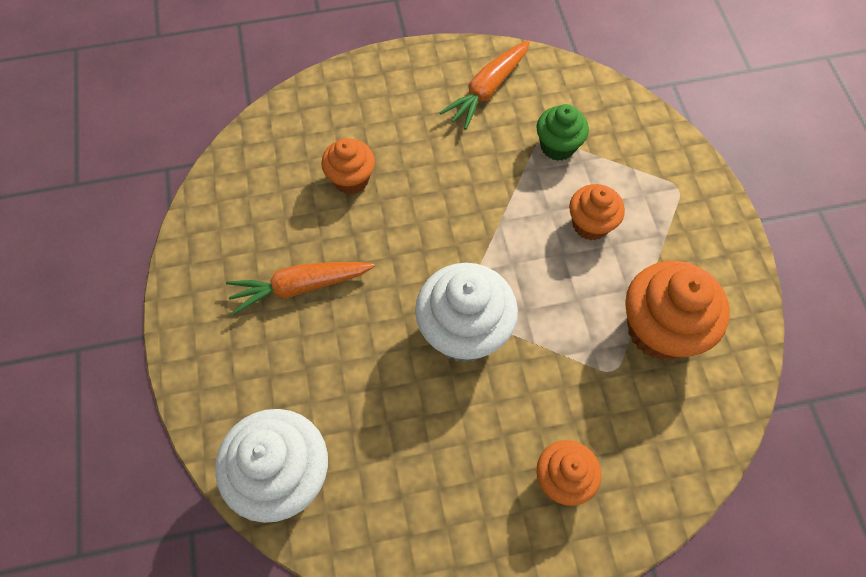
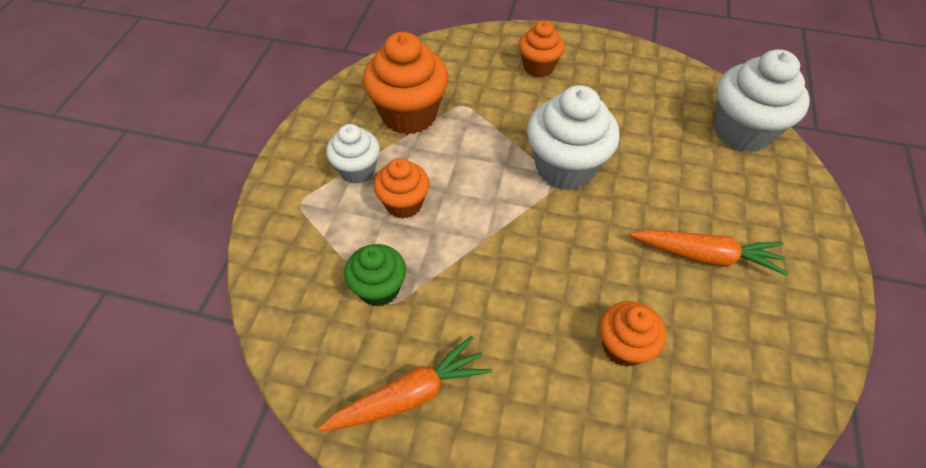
camera: 155 degrees left, 10 degrees down
(657, 240) = (357, 170): none -> white cupcake

